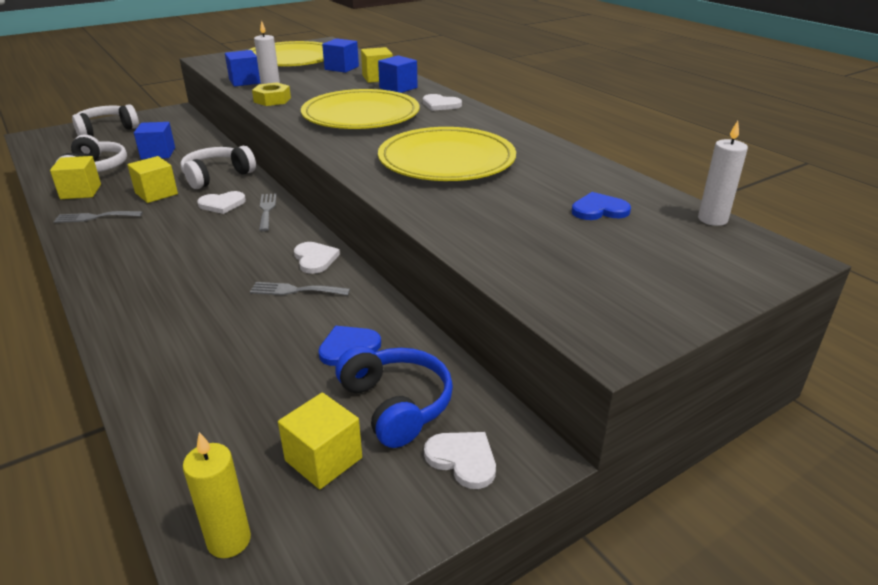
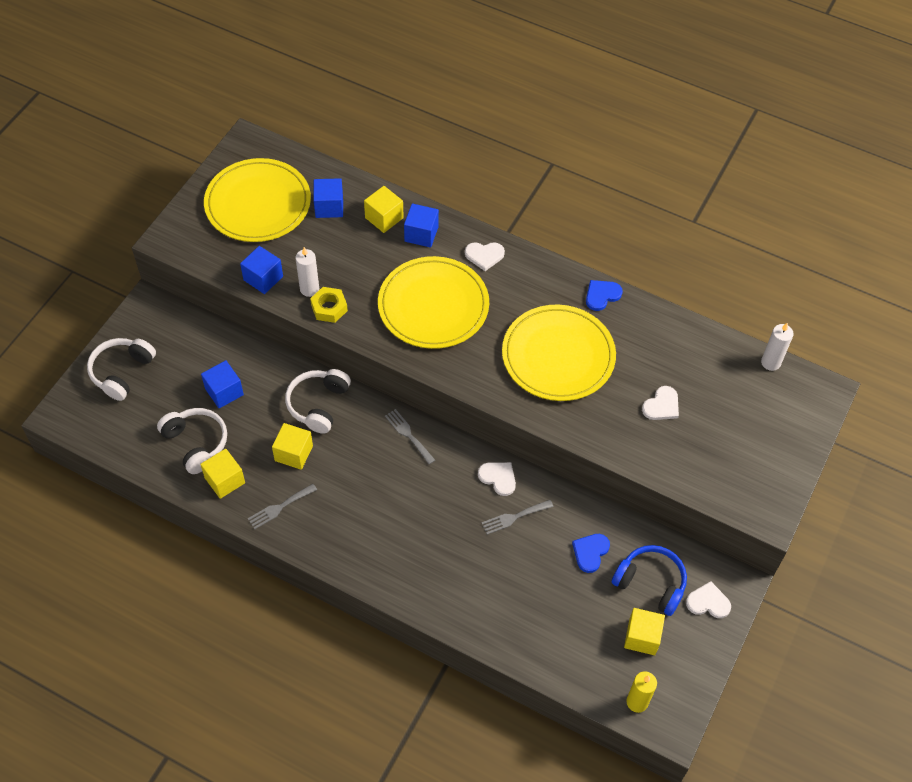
camera: 30 degrees left, 25 degrees up
(222, 204) = (364, 443): white heart -> white heart (661, 405)
(599, 210) = (699, 381): blue heart -> blue heart (602, 295)

